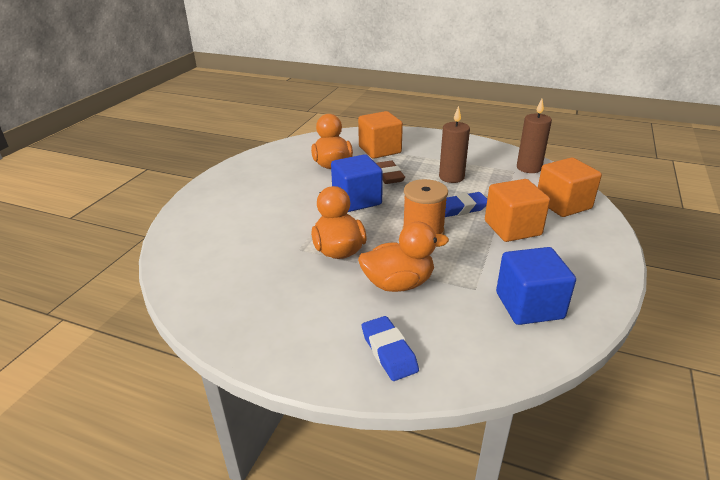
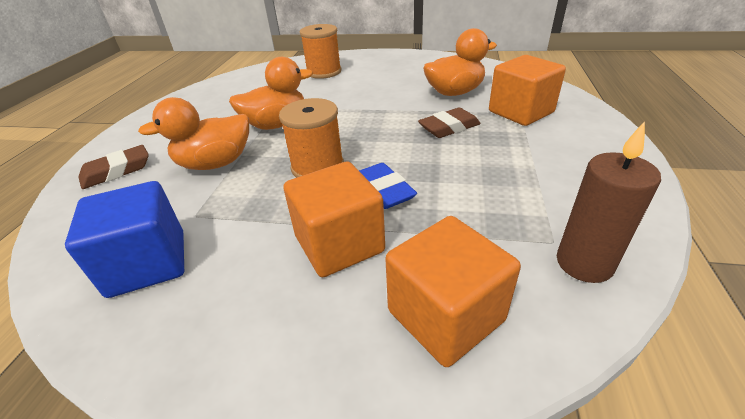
camera: 80 degrees right, 5 degrees up
(226, 219) = (324, 72): none -> orange spool
(357, 200) = (378, 118): blue cube -> none
(389, 352) = (117, 171): blue eraser -> brown eraser
(398, 283) = (215, 163): orange duck -> orange duck turned 90 degrees clockwise
(451, 177) = (477, 174): brown candle -> none

